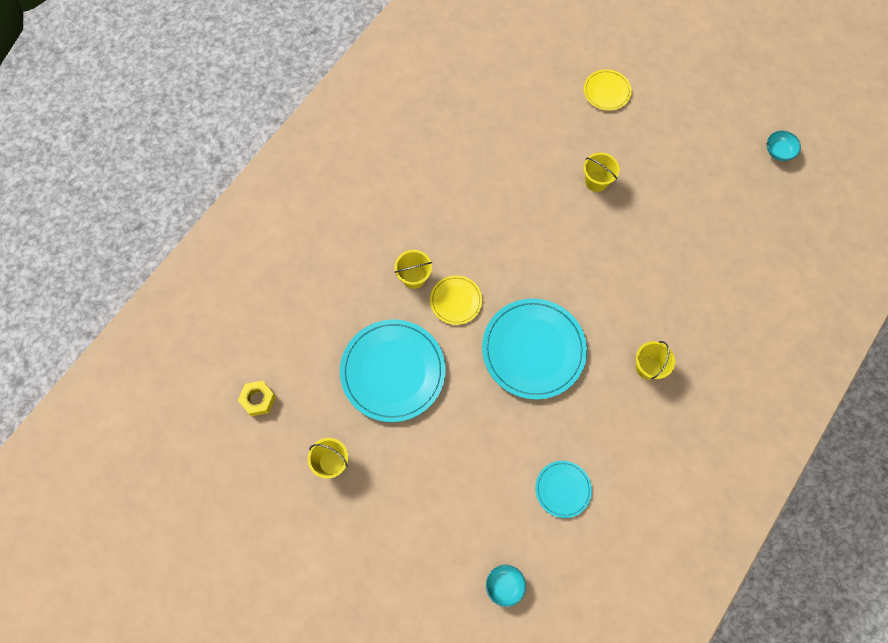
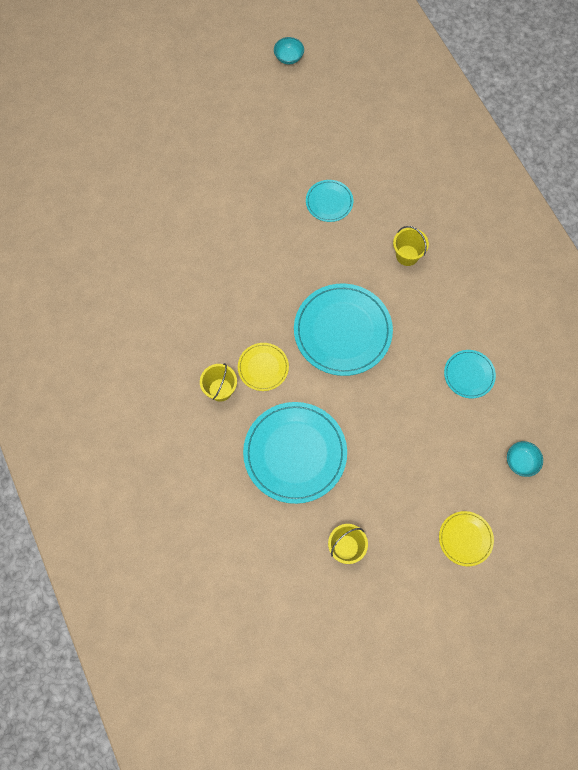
camera: 60 degrees left, 0 degrees up
(258, 399) = (252, 583): yellow nut -> none
(596, 181) = (227, 199): yellow bucket -> none
(606, 91) = (151, 143): yellow plate -> yellow plate (465, 539)
(654, 268) = (329, 202): none -> turquoise plate

